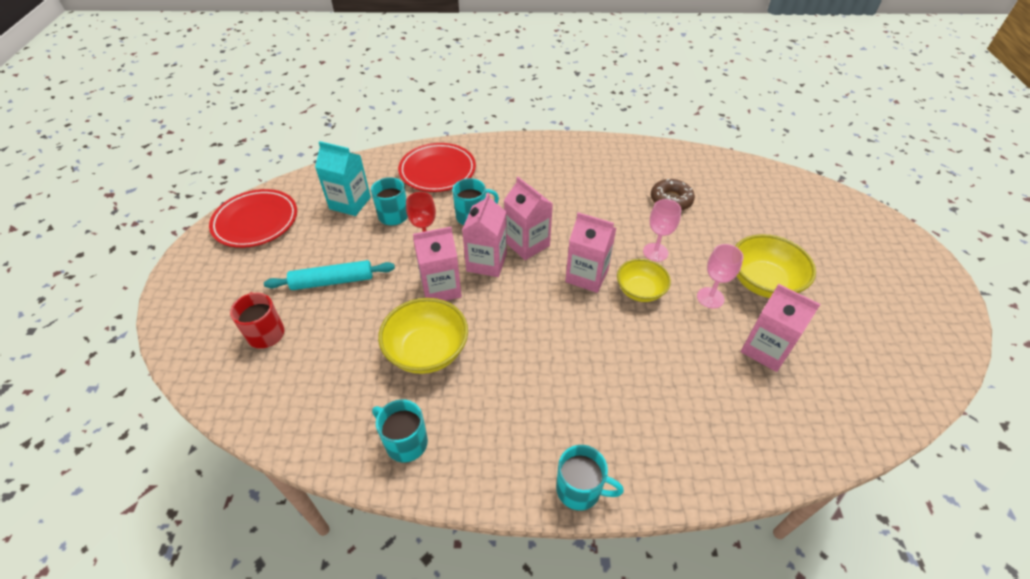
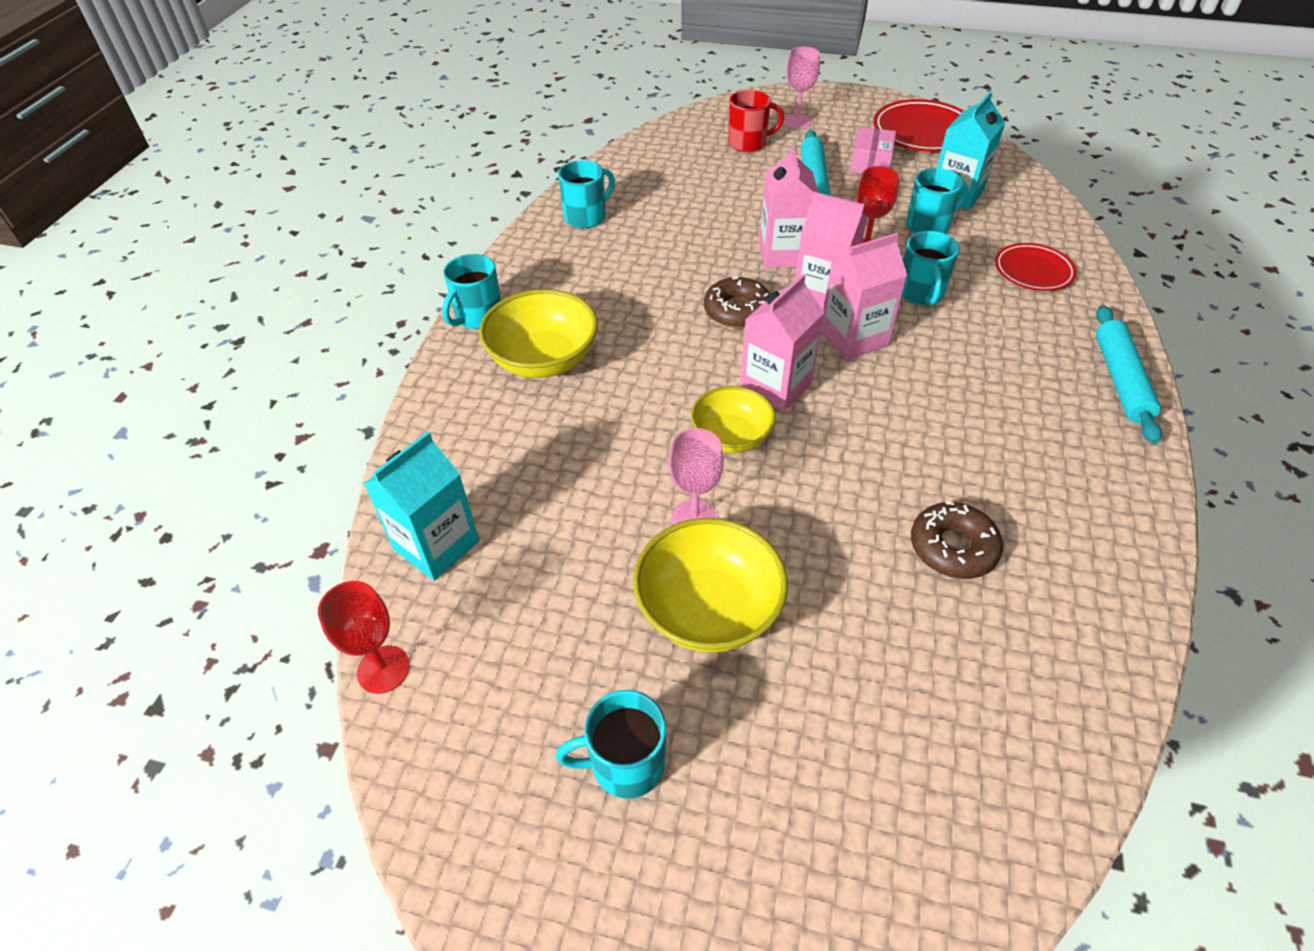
camera: 105 degrees right, 0 degrees up
(304, 249) = (870, 163): none -> pink box
(427, 351) = (690, 237): yellow bowl -> yellow bowl (543, 359)
(437, 171) = (1033, 271): red plate -> red plate, size x0.63
(517, 306) = (737, 311): none -> brown donut
(528, 145) = (1121, 380): none -> turquoise rolling pin
(655, 252) = (811, 480): pink goblet -> pink goblet (796, 121)
(765, 349) = (574, 549): pink carton -> none
(810, 427) = (436, 545): none -> turquoise carton
(861, 298) = (625, 764): none -> turquoise mug
(902, 421) = (383, 669): none -> red goblet

